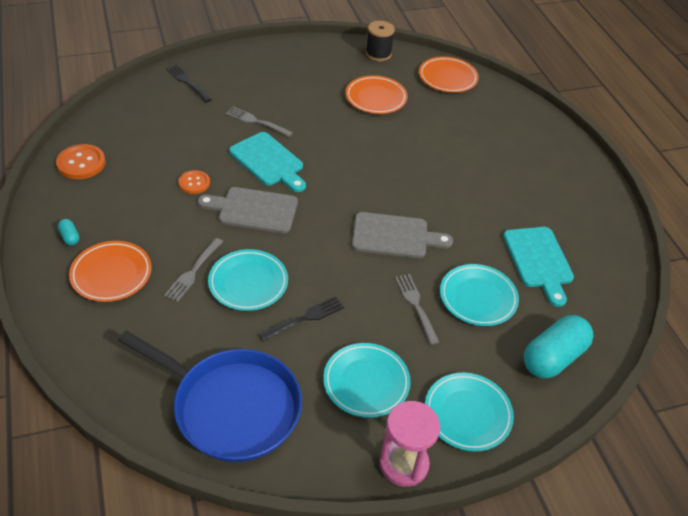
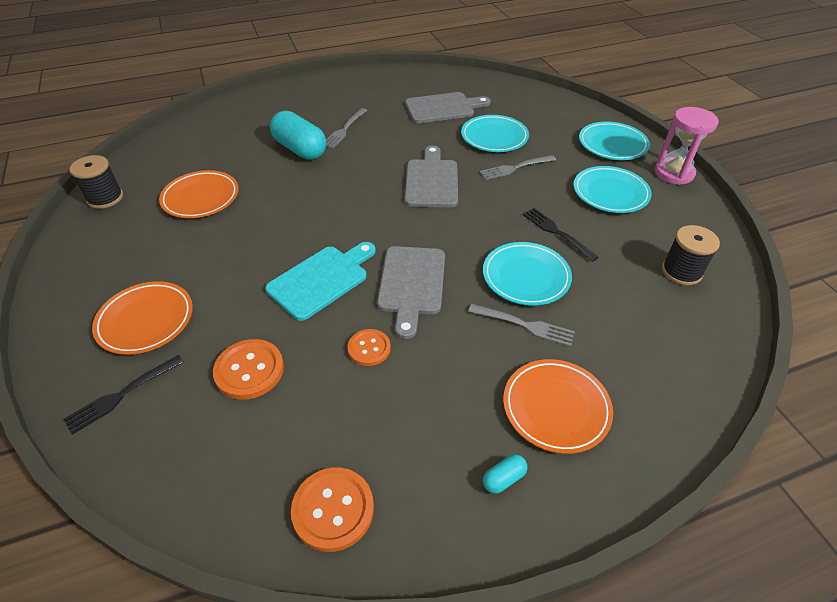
camera: 90 degrees left, 0 degrees up
(191, 129) = (249, 370): none -> orange button
(231, 407) = (681, 271): blue pan -> black spool
(256, 121) = (237, 299): grey fork -> grey fork (344, 130)
(447, 78) = (171, 148): orange plate -> orange plate (146, 320)
(539, 261) = (443, 108): turquoise cutting board -> grey cutting board
(553, 357) = (541, 107): turquoise capsule -> turquoise capsule (300, 149)

